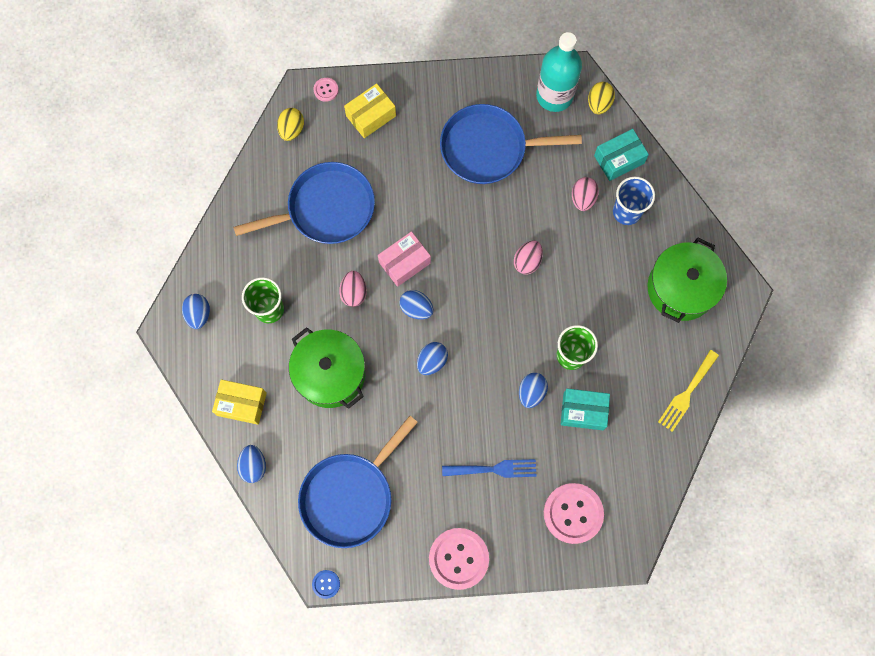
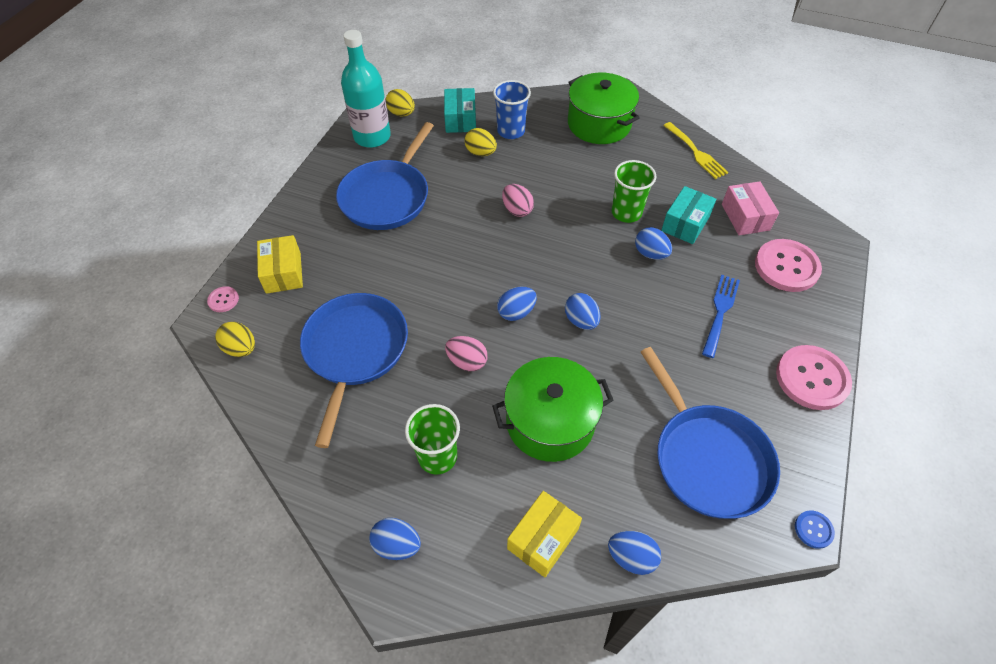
camera: 65 degrees left, 20 degrees down
(404, 262) = (460, 304): pink box -> pink box (745, 217)
(583, 198) = (480, 153): pink egg -> yellow egg

